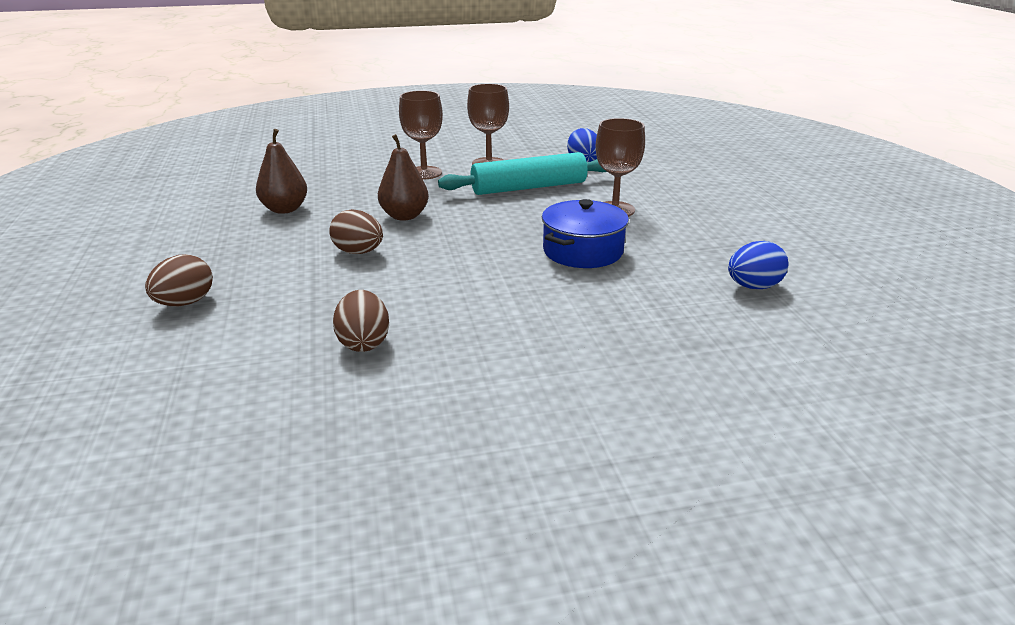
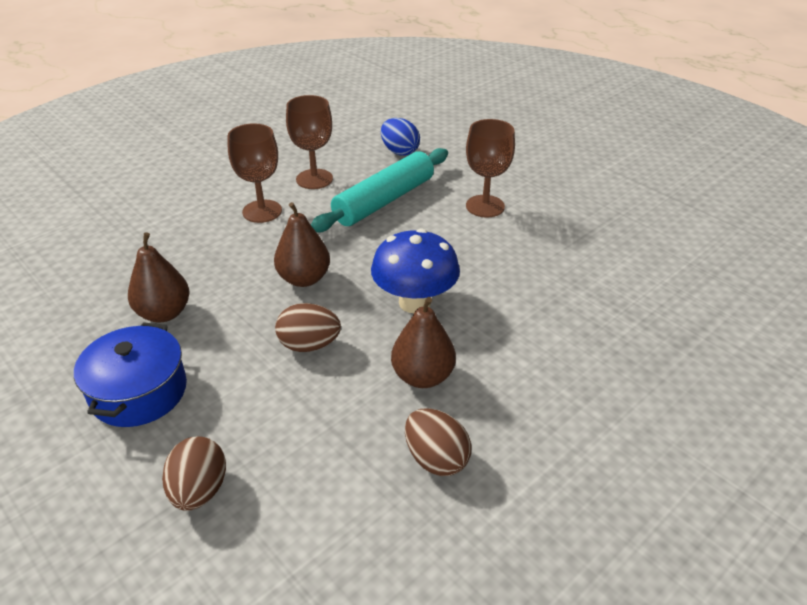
camera: 30 degrees left, 10 degrees up
(419, 294) = (422, 376): none -> brown pear
(472, 251) = (414, 302): none -> blue mushroom
(583, 251) = (507, 267): blue pot -> blue pot (139, 392)
(753, 287) = (666, 261): blue egg -> none

